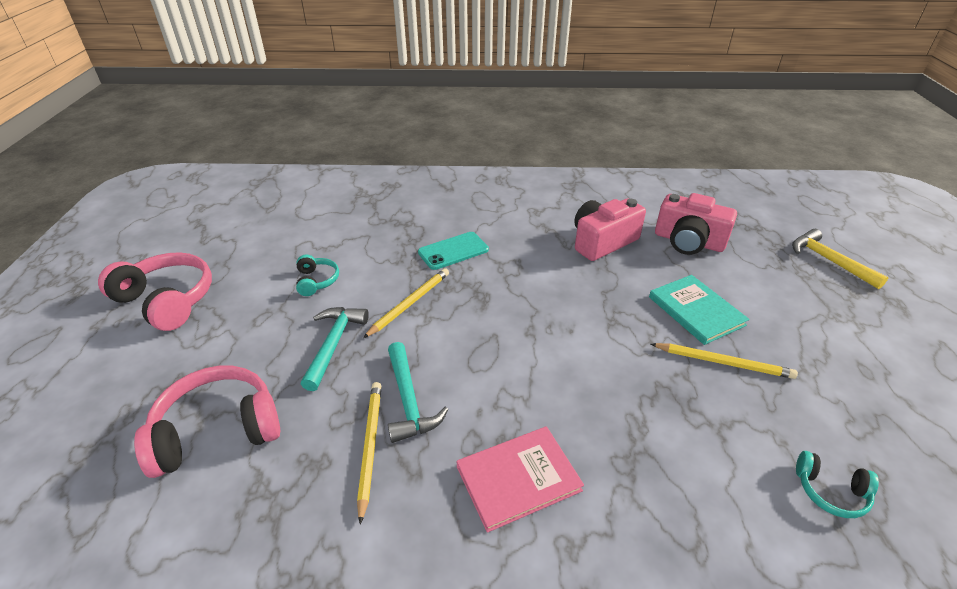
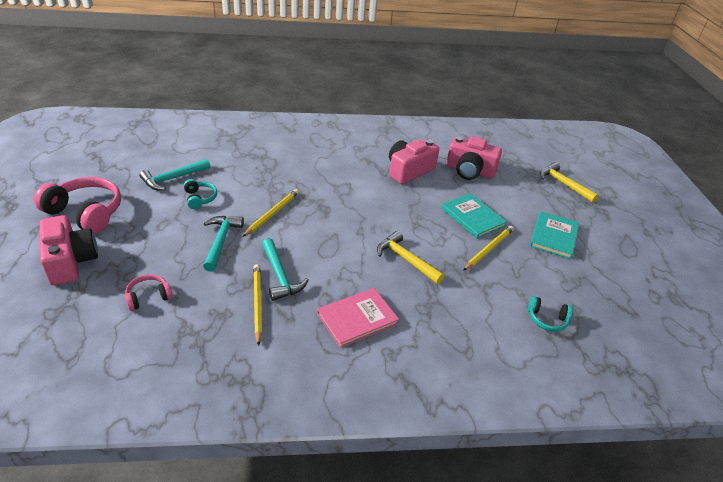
camera: 10 degrees left, 0 degrees up
(128, 371) = (70, 261): none -> pink camera
(217, 430) = (148, 297): pink headphones -> pink headphones, size x0.51
(287, 253) = (173, 179): none -> turquoise hammer
(453, 251) = (300, 177): turquoise phone -> none
(596, 377) = (406, 259): none -> yellow hammer
(723, 362) = (488, 249): yellow pencil -> yellow pencil turned 60 degrees counterclockwise
(823, 342) = (553, 236): none -> turquoise book

